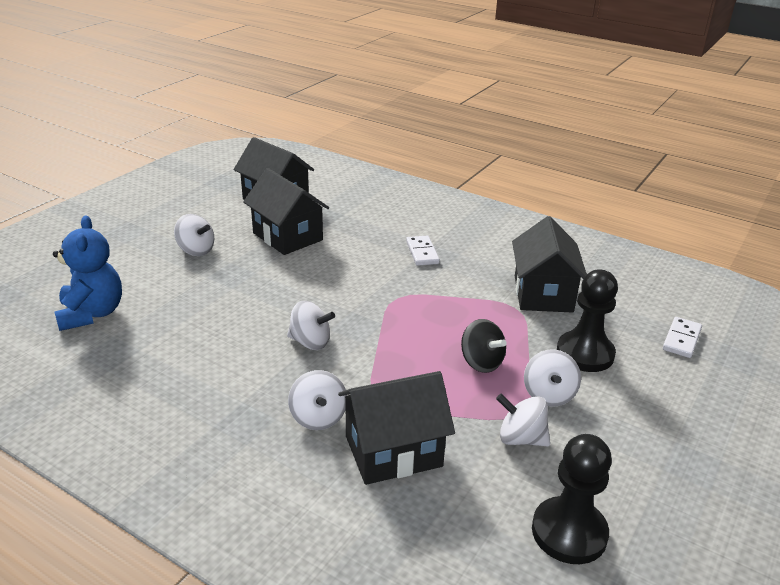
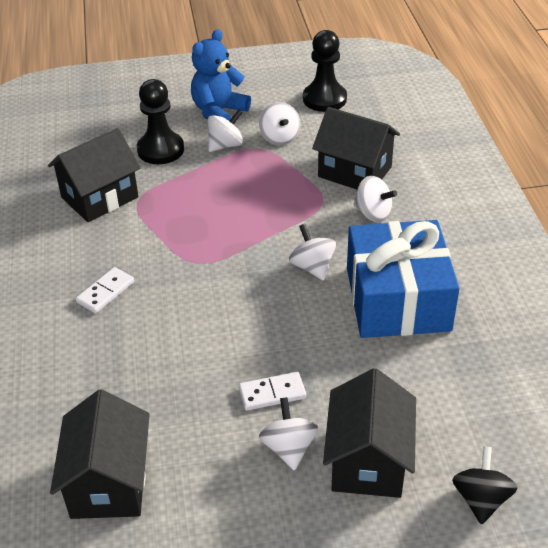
camera: 130 degrees left, 10 degrees up
(92, 314) = (460, 419): blue teddy bear -> blue teddy bear (218, 112)
(212, 359) = (397, 299): none -> blue gift
(288, 236) = (180, 402): black house -> black house (368, 460)
(318, 417) = (373, 213): white spinning top -> white spinning top turned 90 degrees clockwise
(481, 362) = (228, 183): black spinning top -> black spinning top (481, 499)
(681, 339) = (93, 122): white domino -> white domino (272, 393)

